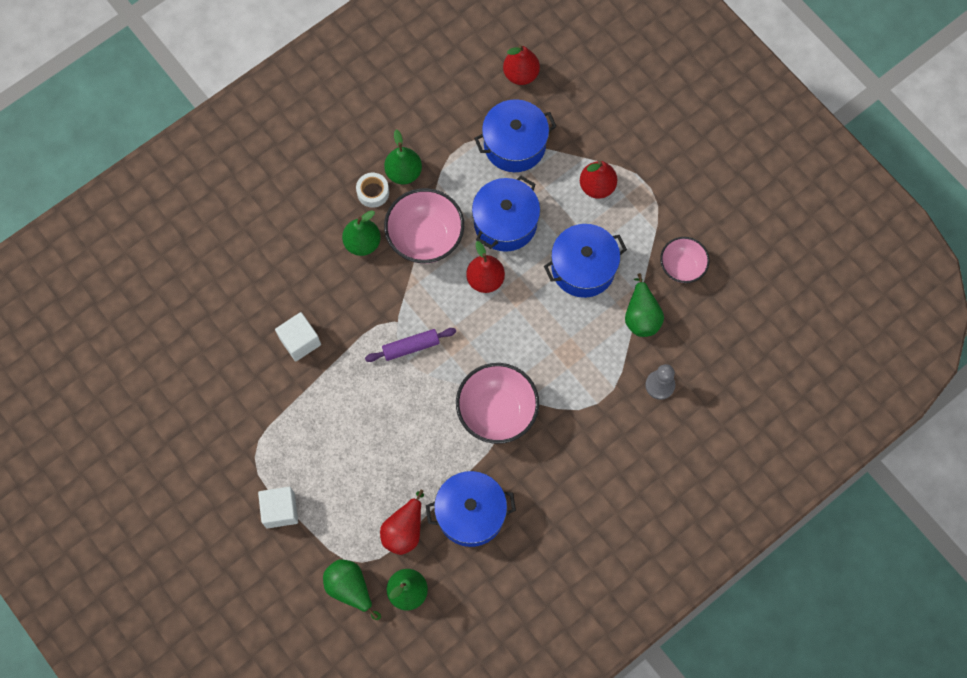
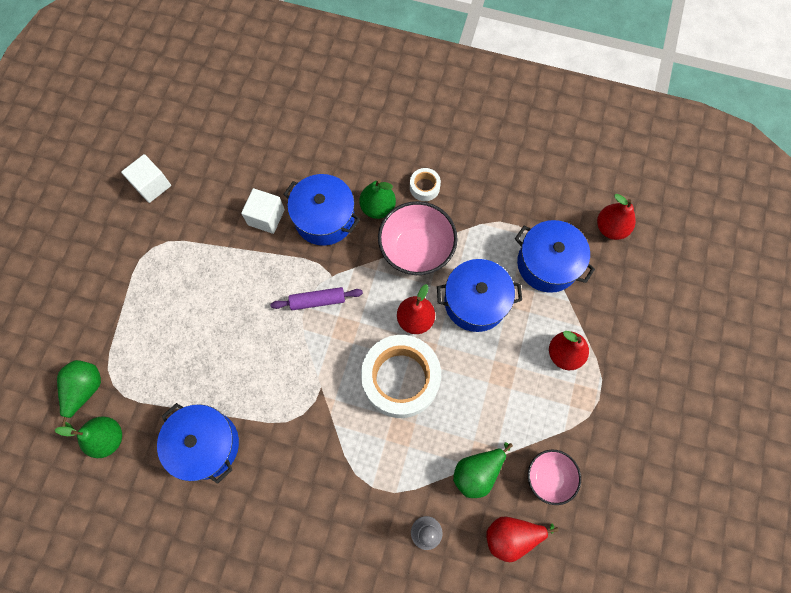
camera: 55 degrees right, 0 degrees up
(280, 510) = (120, 294): white cube -> white cube (152, 185)
(404, 172) = (458, 198): green pear -> none
(404, 530) = (159, 400): red pear -> red pear (512, 535)
(411, 347) = (317, 300): purple rolling pin -> purple rolling pin turned 45 degrees counterclockwise
(497, 411) = (308, 406): pink bowl -> none
(527, 324) = (400, 379): none -> white tape
(583, 268) = (483, 392): blue pot -> blue pot (324, 218)

